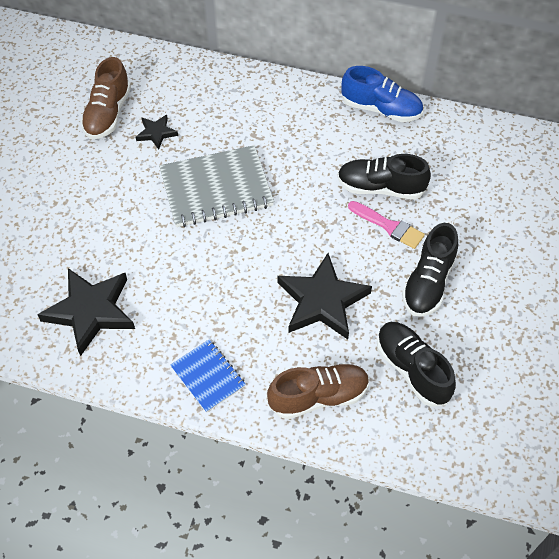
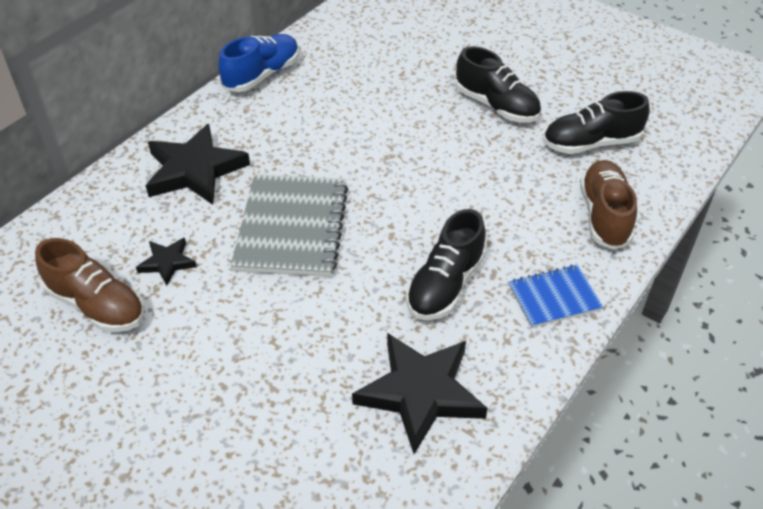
camera: 70 degrees left, 10 degrees down
(322, 301) = (488, 182): black star -> black star (194, 170)
(380, 188) = (365, 104): black shoe -> black shoe (445, 285)
(389, 226) = (416, 112): pink brush -> none

